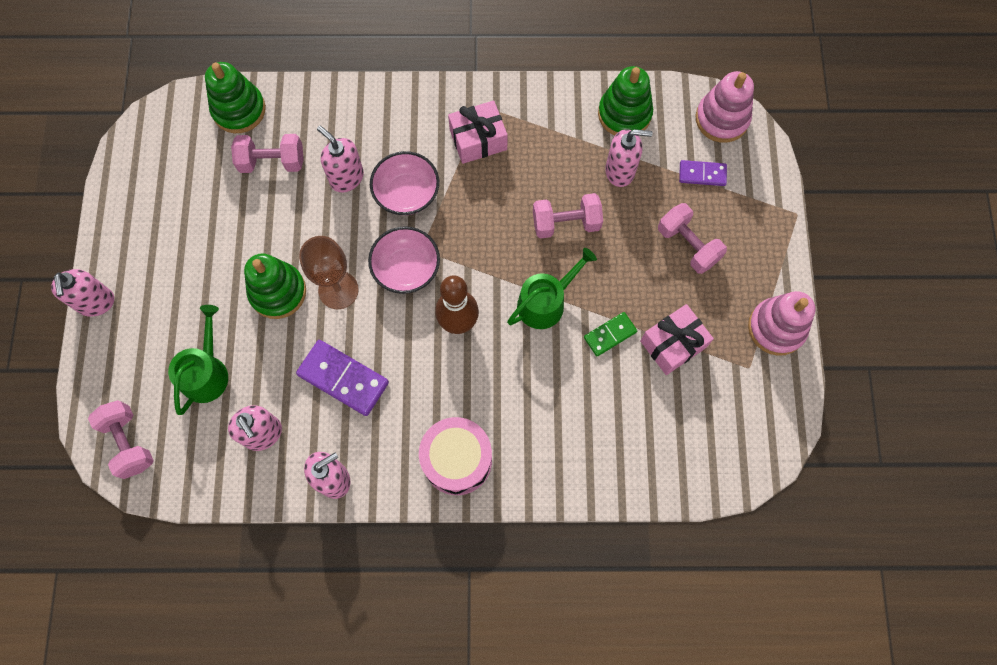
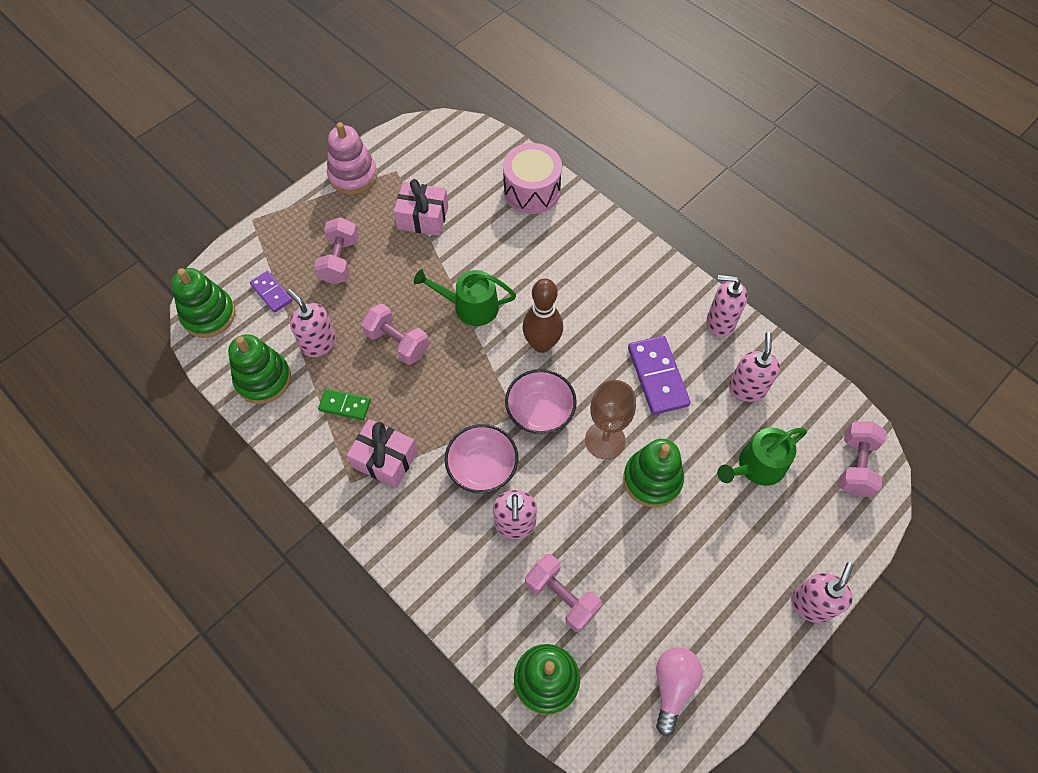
camera: 135 degrees left, 10 degrees down
(155, 173) = (672, 686): none -> pink light bulb
(457, 460) = (627, 268): pink drum -> pink drum (531, 191)
(610, 335) = (453, 254): green domino -> green domino (345, 405)
(722, 119) = (209, 315): pink stacking toy -> green stacking toy

